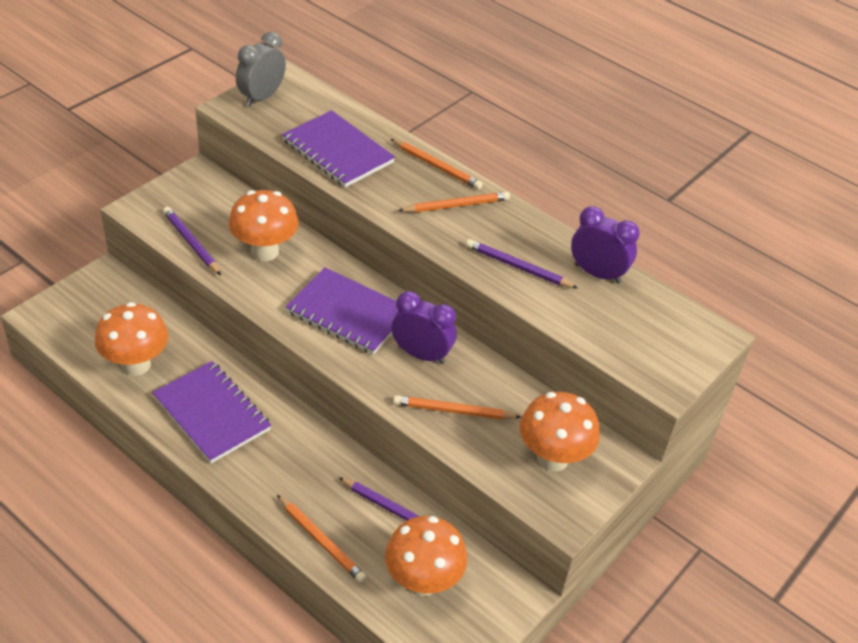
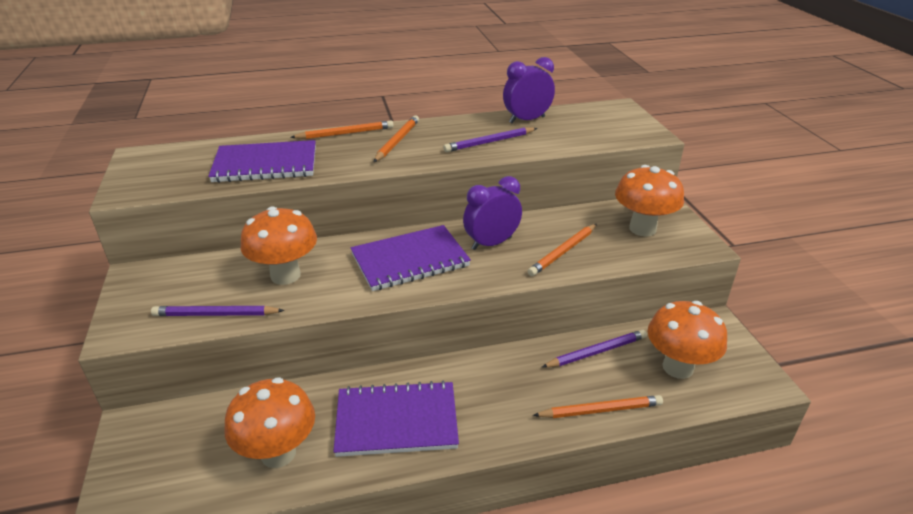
camera: 50 degrees left, 10 degrees down
(261, 97) = (141, 174): grey clock -> none

